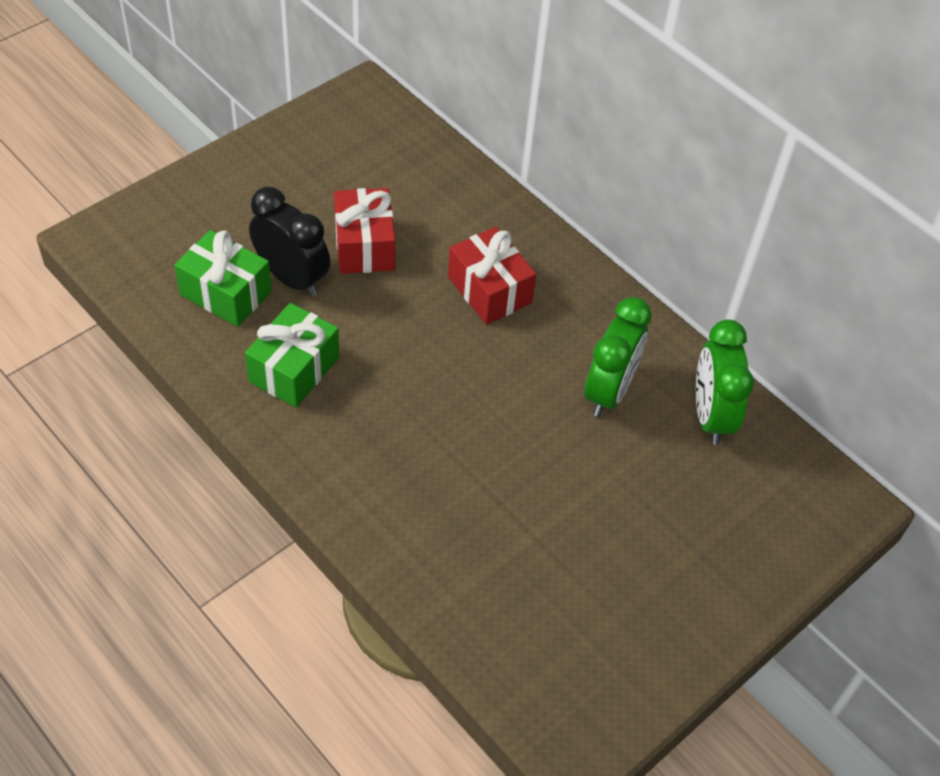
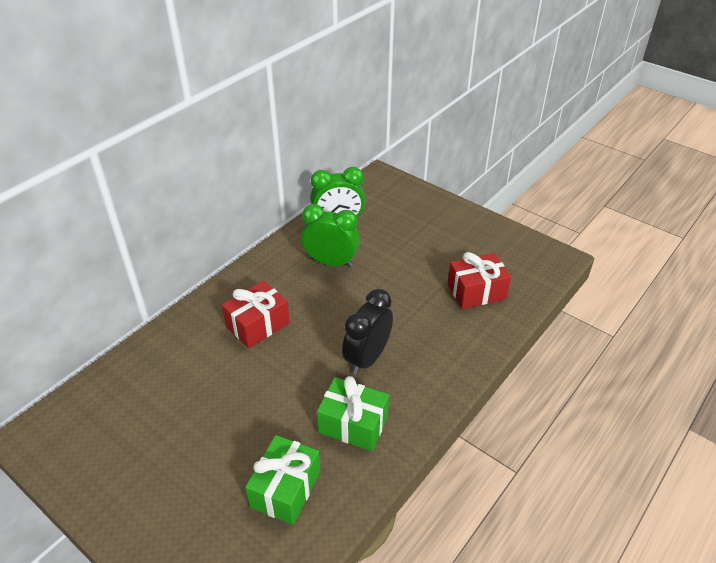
camera: 95 degrees left, 10 degrees down
(292, 278) = (262, 445): black clock -> black clock (367, 358)
(364, 246) = (222, 403): red gift -> red gift (476, 291)

